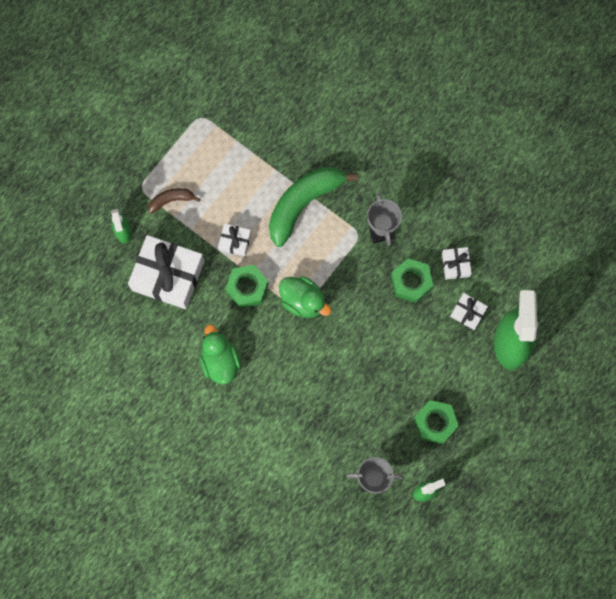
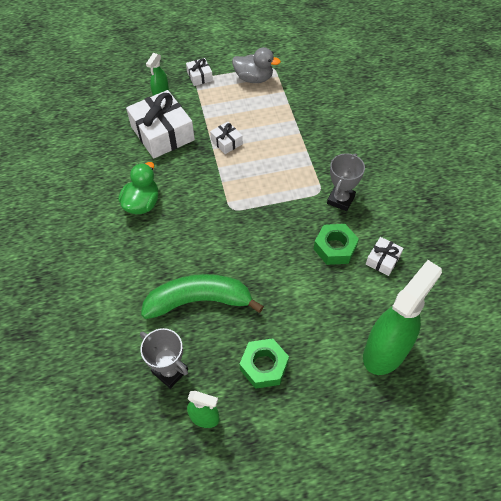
camera: 40 degrees right, 20 degrees down
(171, 200) = (208, 96): brown banana -> none
(195, 145) = (254, 78): none -> grey duck
(247, 288) = (207, 173): green nut -> none
(303, 203) = (296, 149): green banana -> green banana (199, 301)
(303, 301) = (239, 206): green duck -> none
(468, 313) = (365, 301): white gift -> white gift (199, 76)

